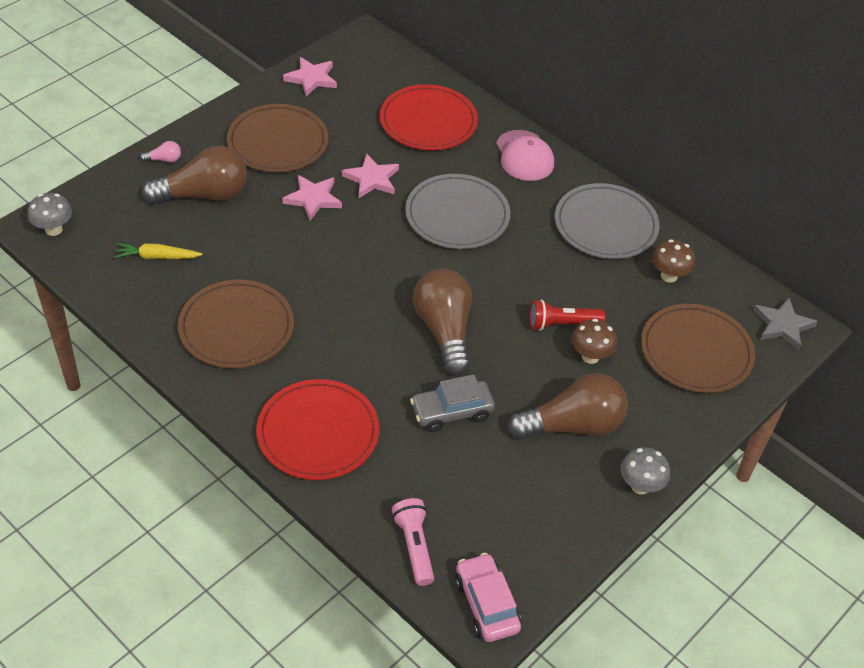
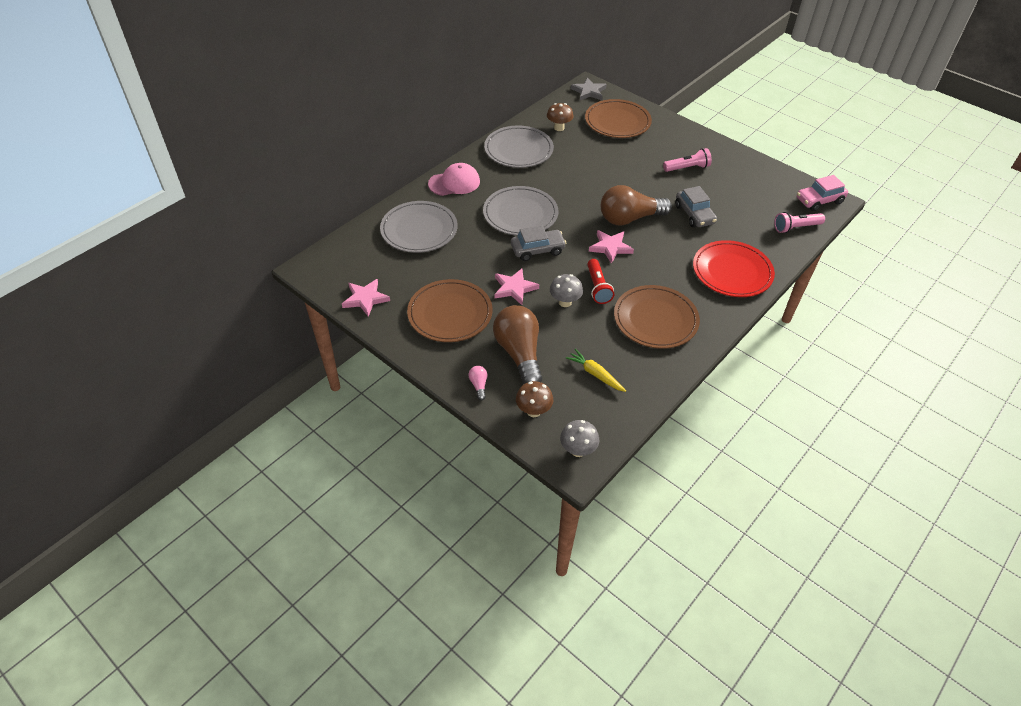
camera: 90 degrees left, 0 degrees up
(157, 257) = (595, 374): yellow carrot -> yellow carrot turned 135 degrees clockwise
(372, 179) = (488, 257): pink star -> pink star (610, 247)
(382, 226) = (537, 250): none -> grey car
(428, 122) = (419, 230): red plate -> grey plate
(562, 324) = (610, 170): red flashlight -> red flashlight (597, 287)
(572, 425) = (687, 168): brown light bulb -> pink flashlight
(590, 356) = (633, 160): brown mushroom -> brown mushroom (533, 411)
(640, 486) = (720, 146): grey mushroom -> grey mushroom (565, 302)

